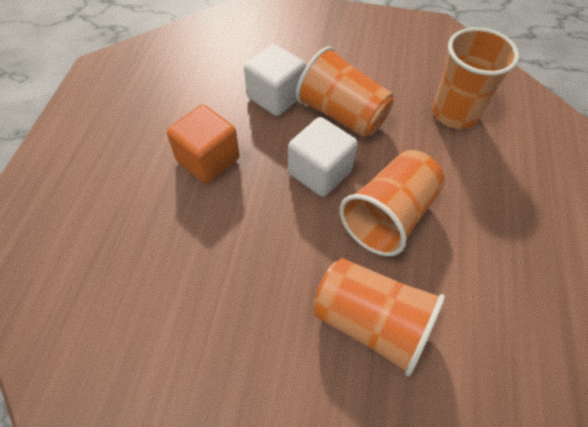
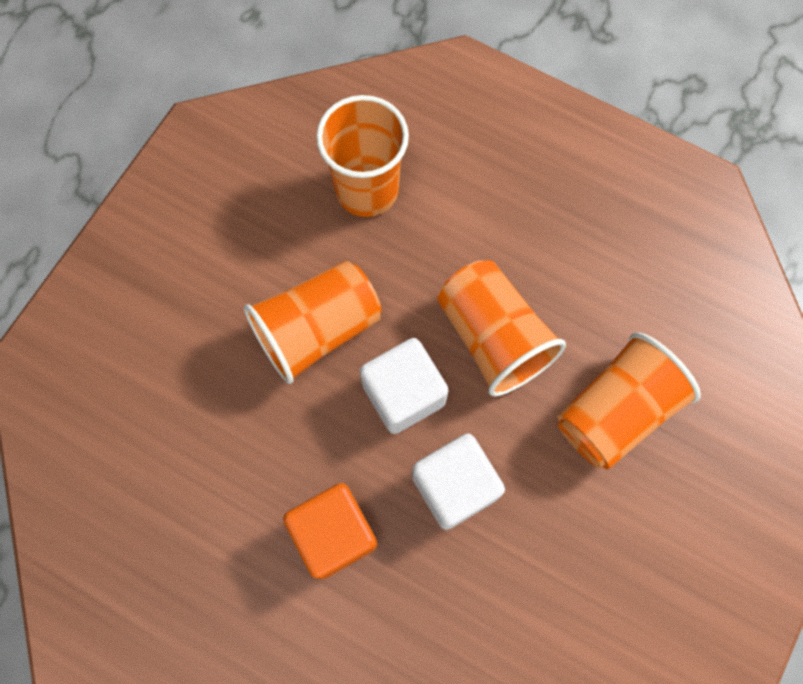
camera: 70 degrees left, 15 degrees up
(275, 97) = (251, 408): white cube -> white cube (454, 486)

